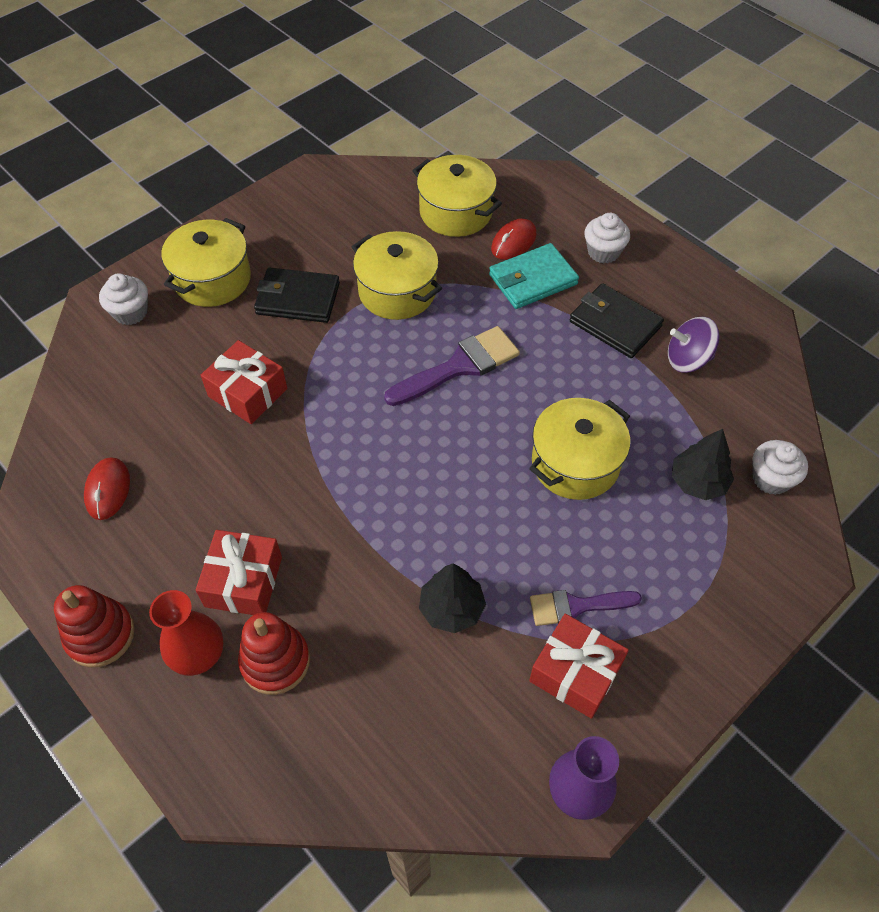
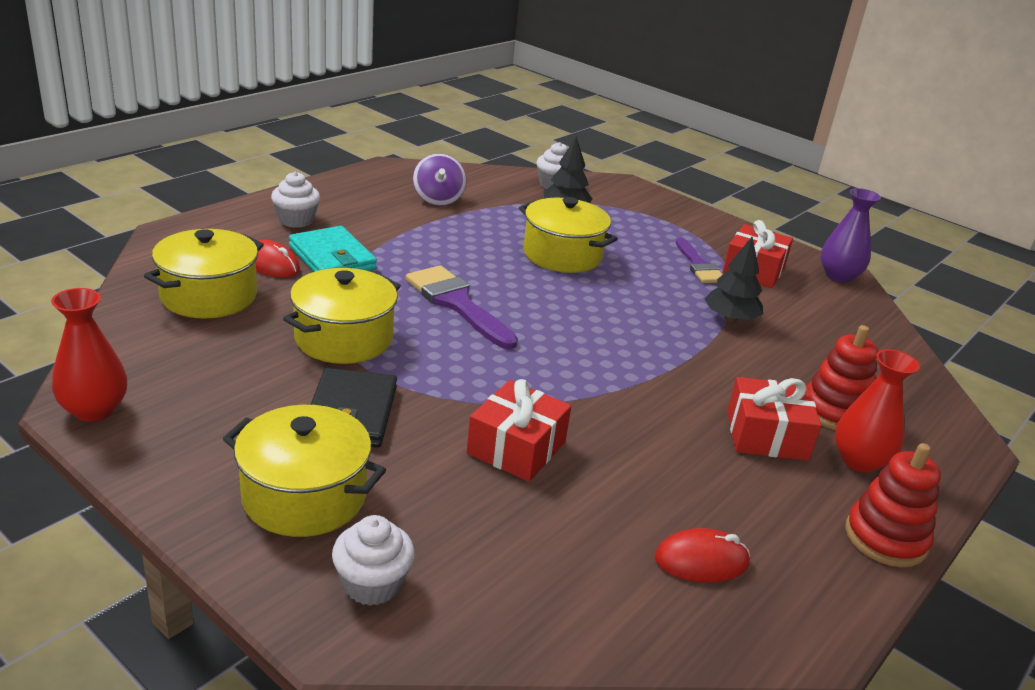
camera: 100 degrees left, 25 degrees down
(309, 179) = (94, 410): none -> red vase
(615, 324) = (396, 224): black wallet -> none

